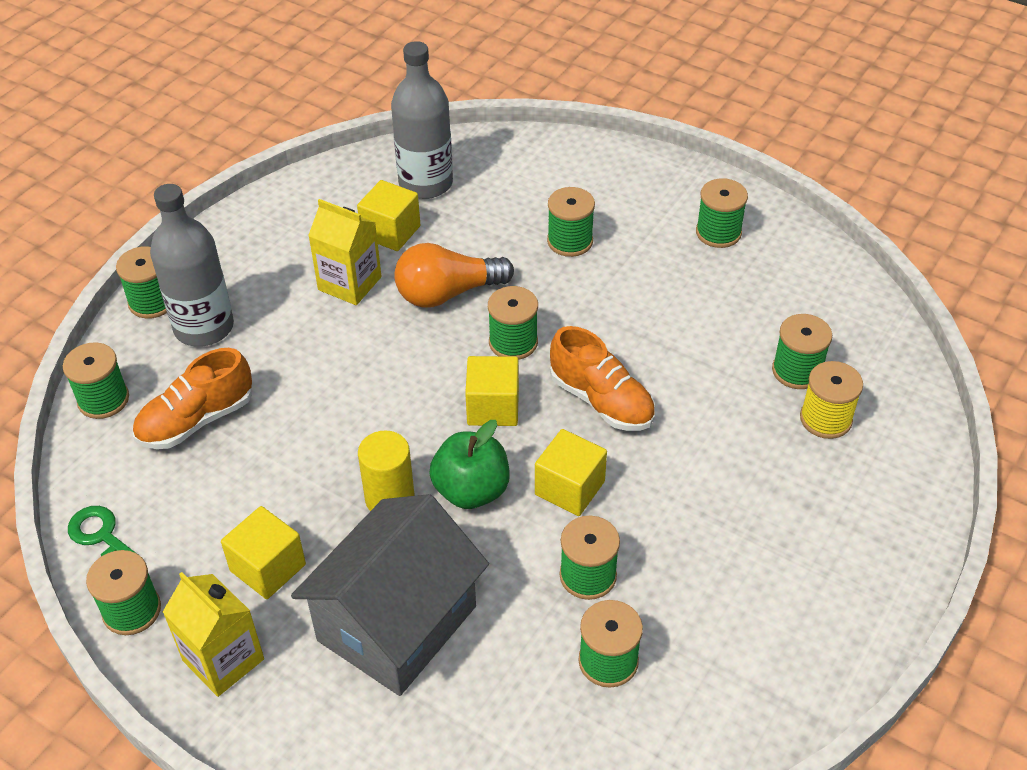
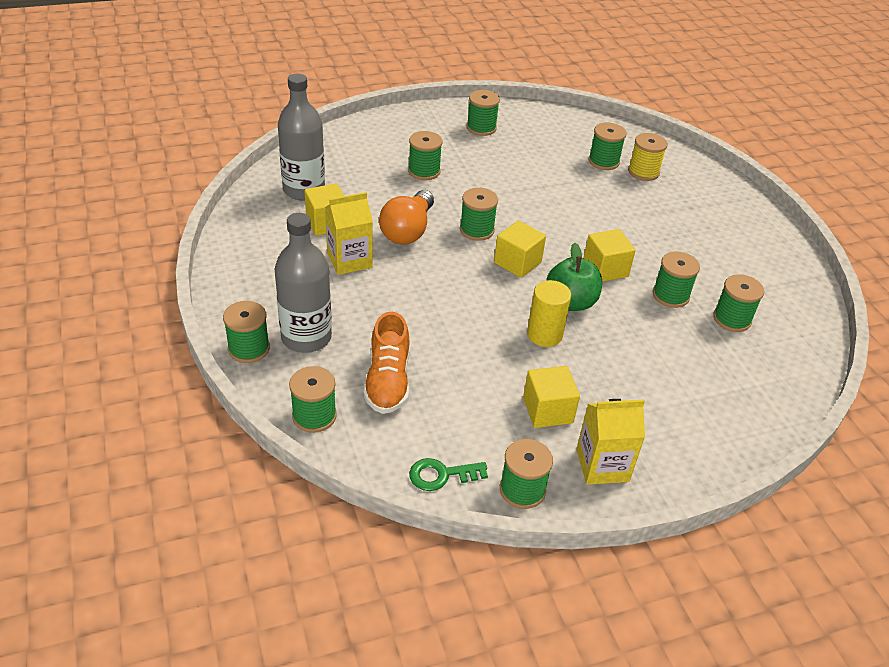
camera: 55 degrees left, 5 degrees down
(397, 623) = (640, 379): grey house -> none
(601, 401) = (555, 226): orange shoe -> none

